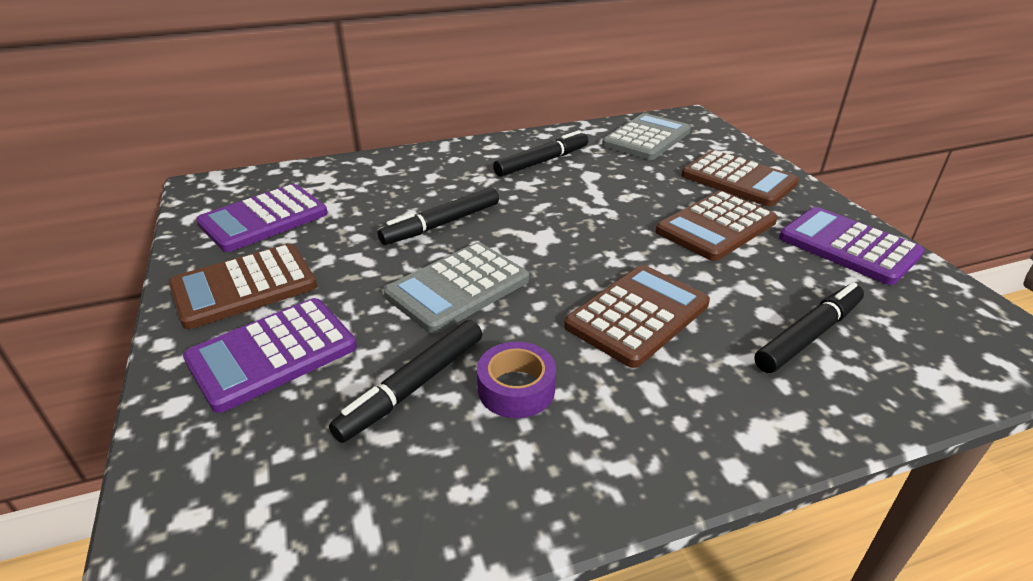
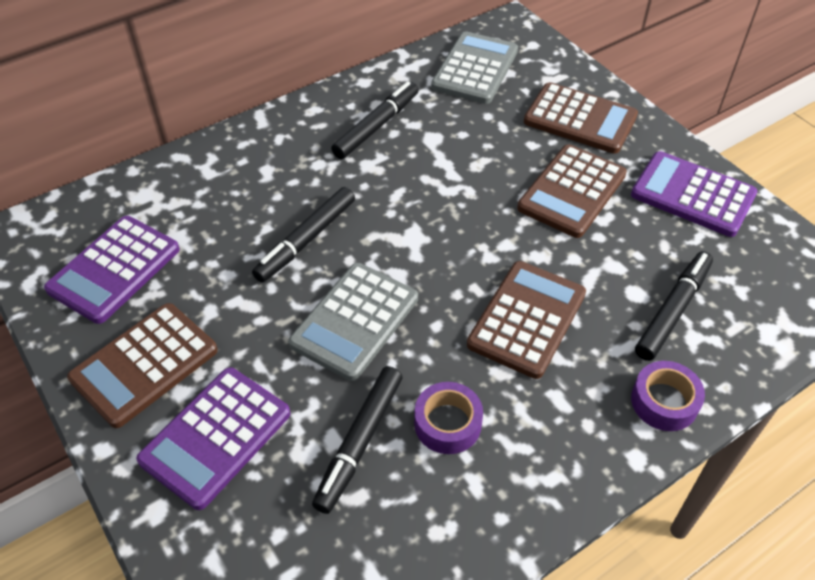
camera: 15 degrees left, 15 degrees up
(782, 417) = (664, 402): none -> purple tape

